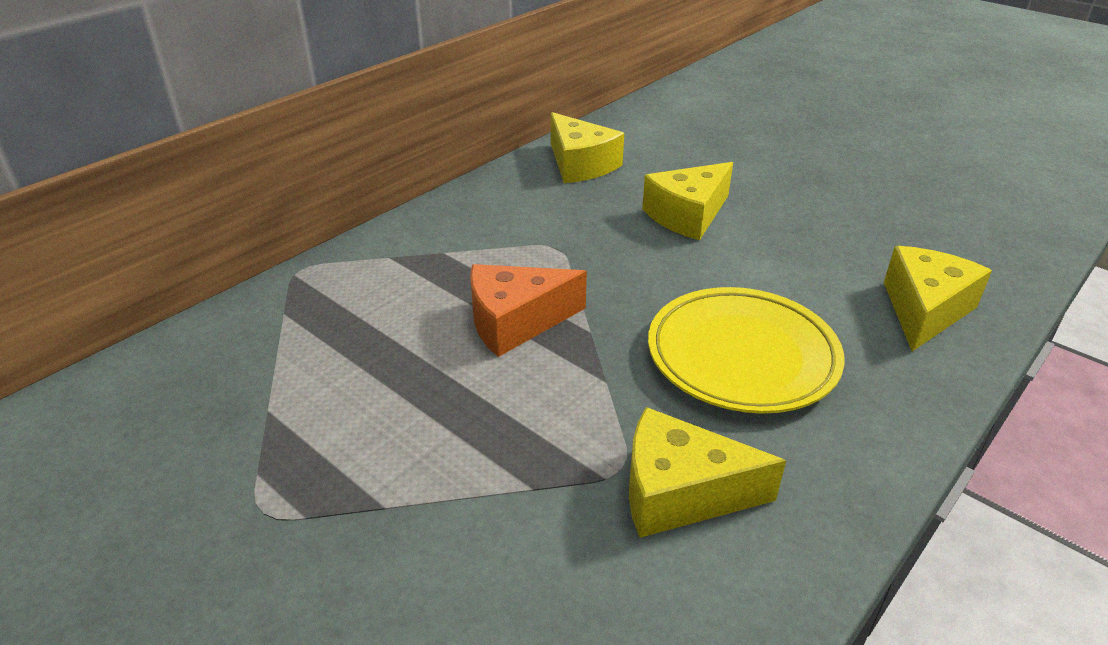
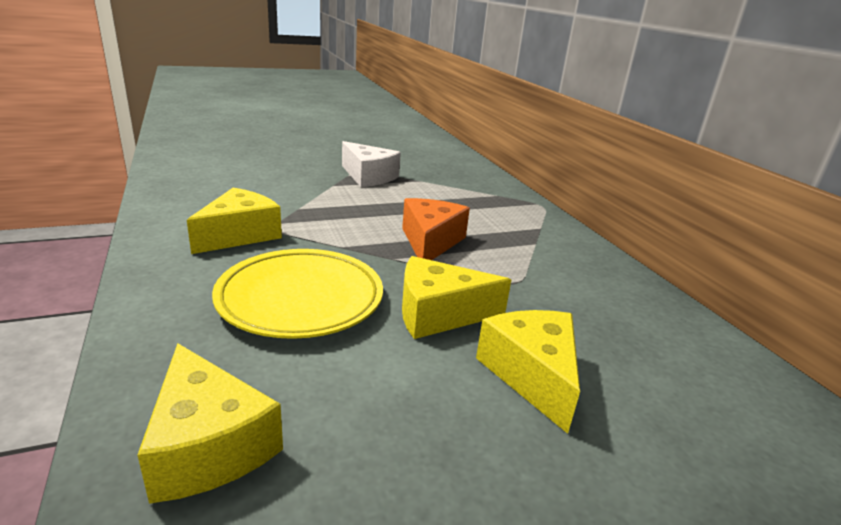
camera: 115 degrees right, 10 degrees down
(291, 485) = (368, 176): none -> white cheese
(580, 164) = (688, 353): yellow cheese -> yellow cheese (439, 314)

